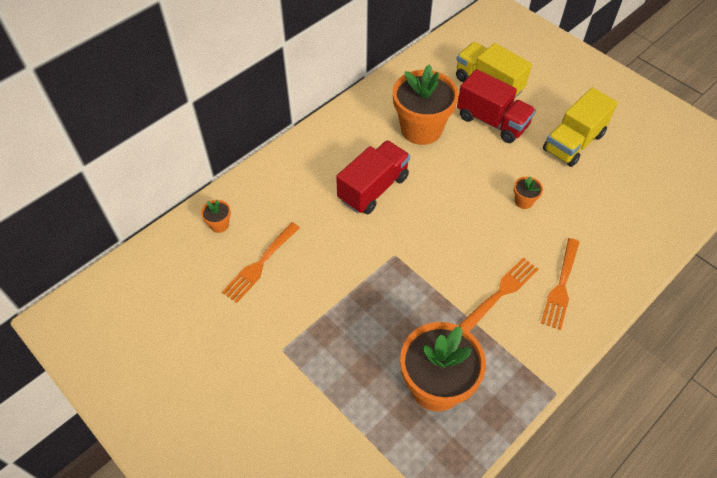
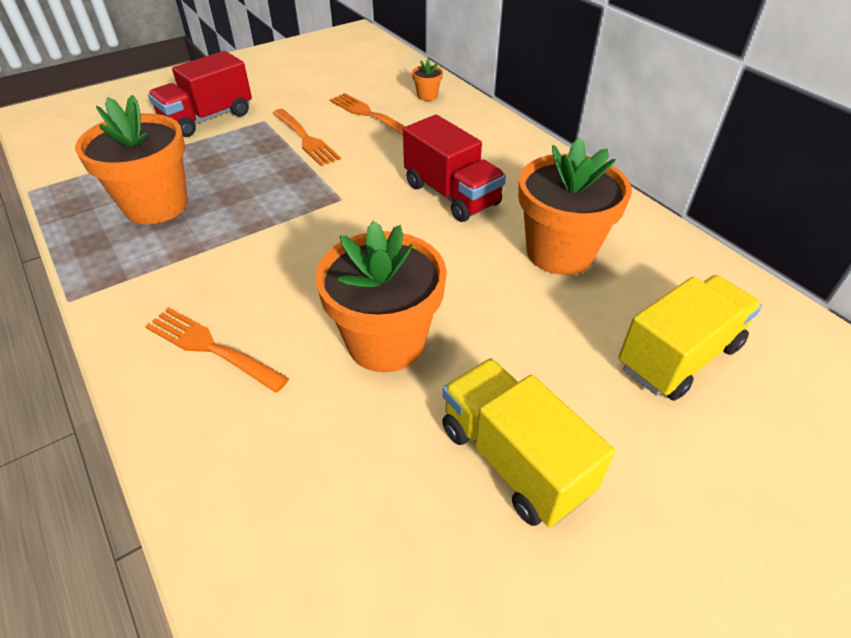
camera: 100 degrees right, 10 degrees down
(492, 121) = (576, 341): red truck -> red truck (208, 118)
(501, 292) = (238, 280): orange fork -> orange fork (306, 139)
(523, 201) = (386, 342): orange flower pot -> orange flower pot, size x2.39

